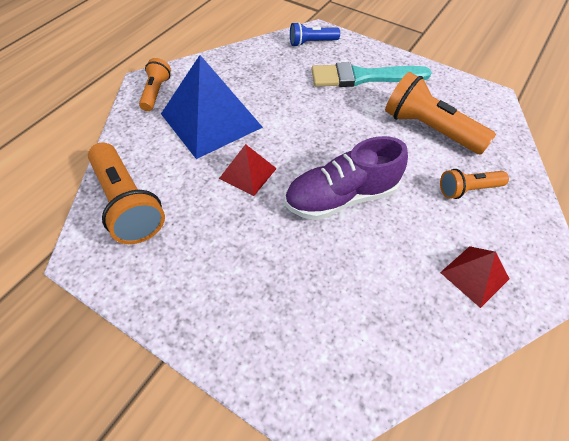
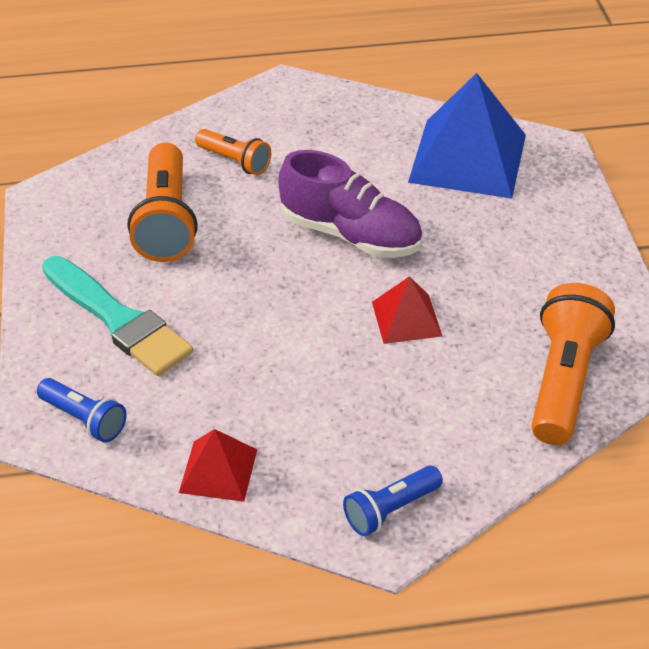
camera: 130 degrees left, 10 degrees down
(156, 92) = (390, 509): orange flashlight -> blue flashlight
(211, 120) = (369, 409): blue pyramid -> blue pyramid (467, 158)
(474, 275) = (337, 124): red pyramid -> red pyramid (218, 470)

